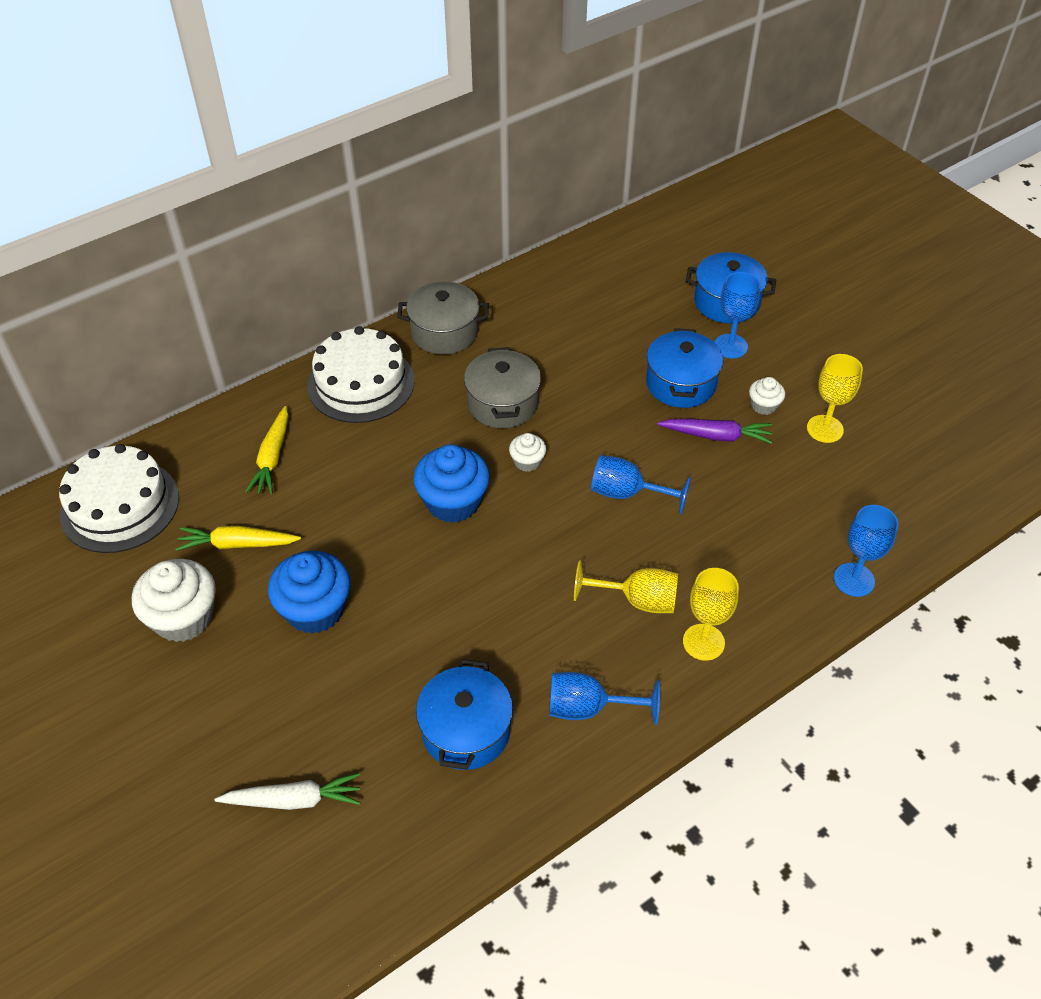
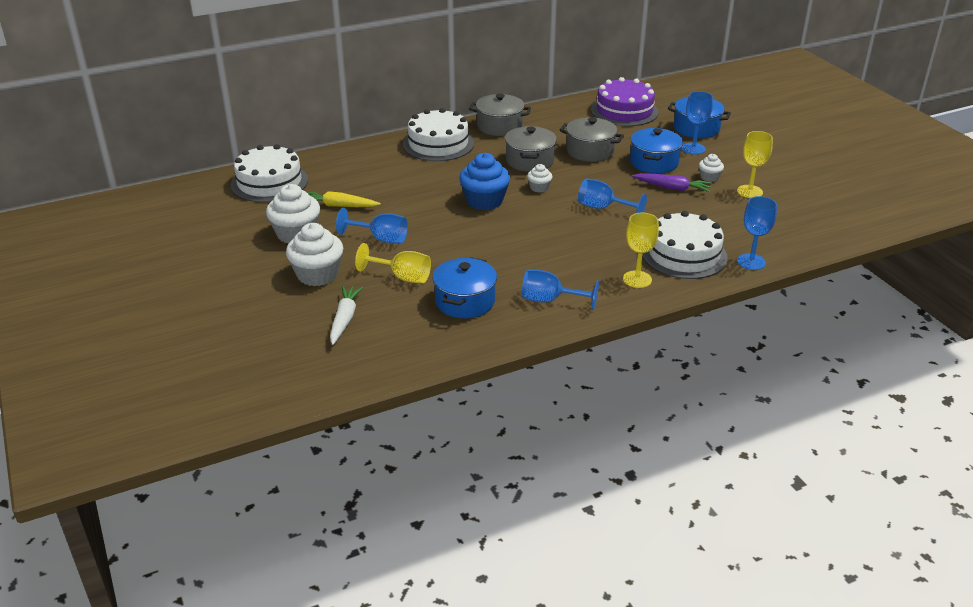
camera: 10 degrees right, 15 degrees down
(234, 705) = (317, 274): none -> white cupcake
(272, 458) = (372, 171): yellow carrot -> none
(294, 800) = (344, 319): white carrot -> white carrot turned 90 degrees counterclockwise
(315, 609) = (381, 239): blue cupcake -> blue goblet
(585, 371) = (590, 151): none -> grey pot
(618, 276) = (624, 111): none -> purple cake
(637, 600) = (596, 256): yellow goblet -> yellow goblet (402, 277)
(759, 578) = (684, 254): none -> white cake

